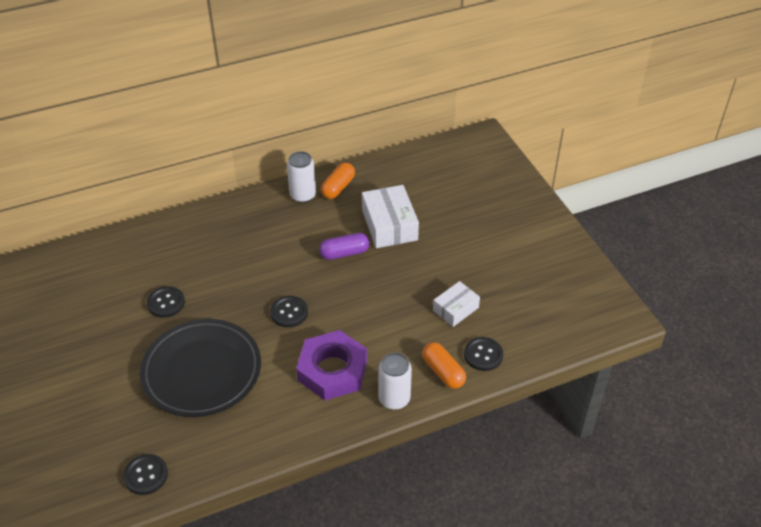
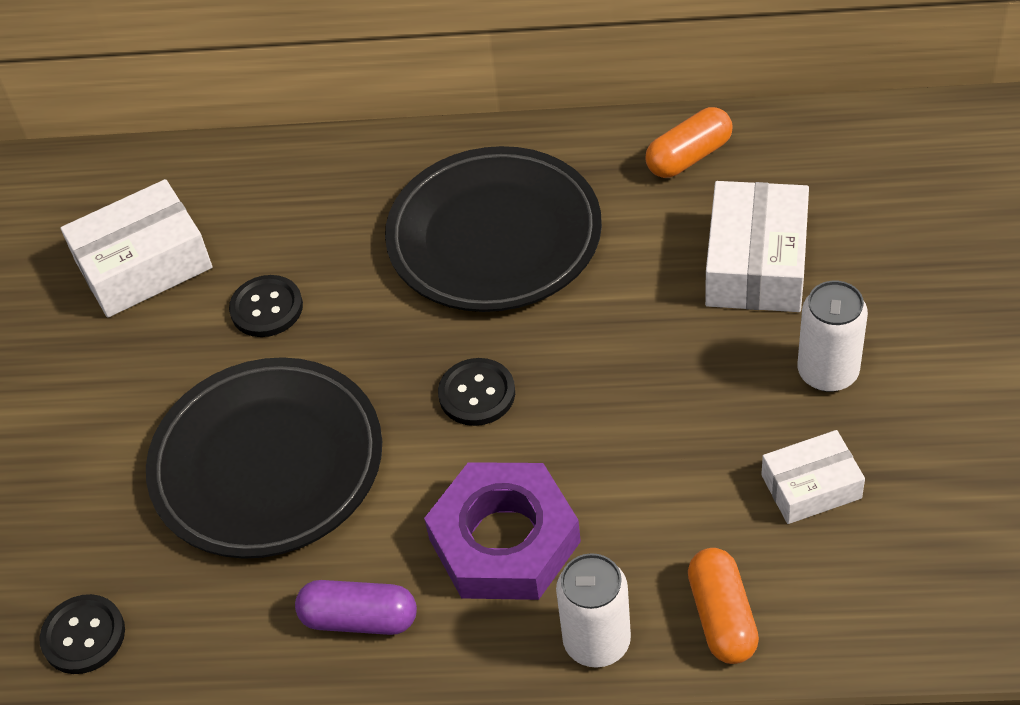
camera: 30 degrees right, 5 degrees up
(90, 300) = (143, 264): none -> white box
(264, 243) = (494, 237): none -> black plate
(303, 195) = (612, 156): white can -> white can (828, 372)
(344, 253) = (638, 299): purple capsule -> purple capsule (359, 619)
(483, 355) = (823, 607): black button -> none

